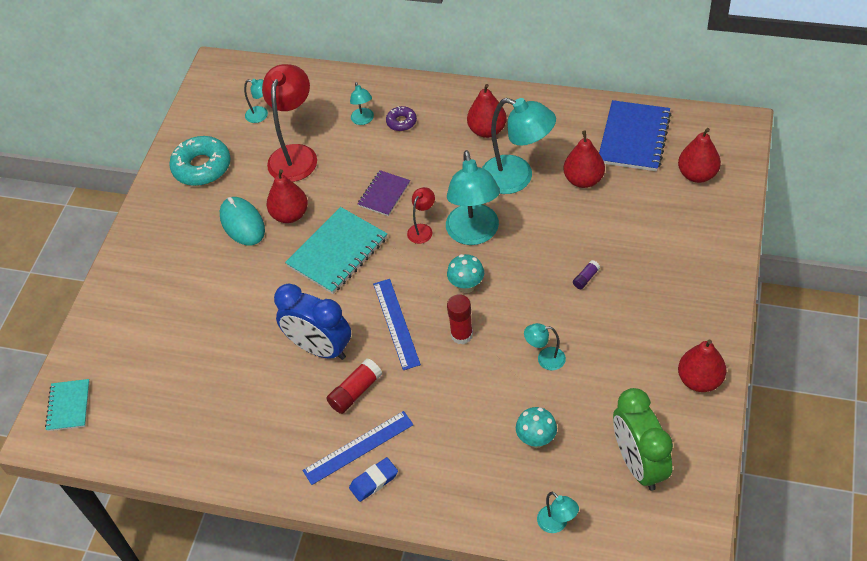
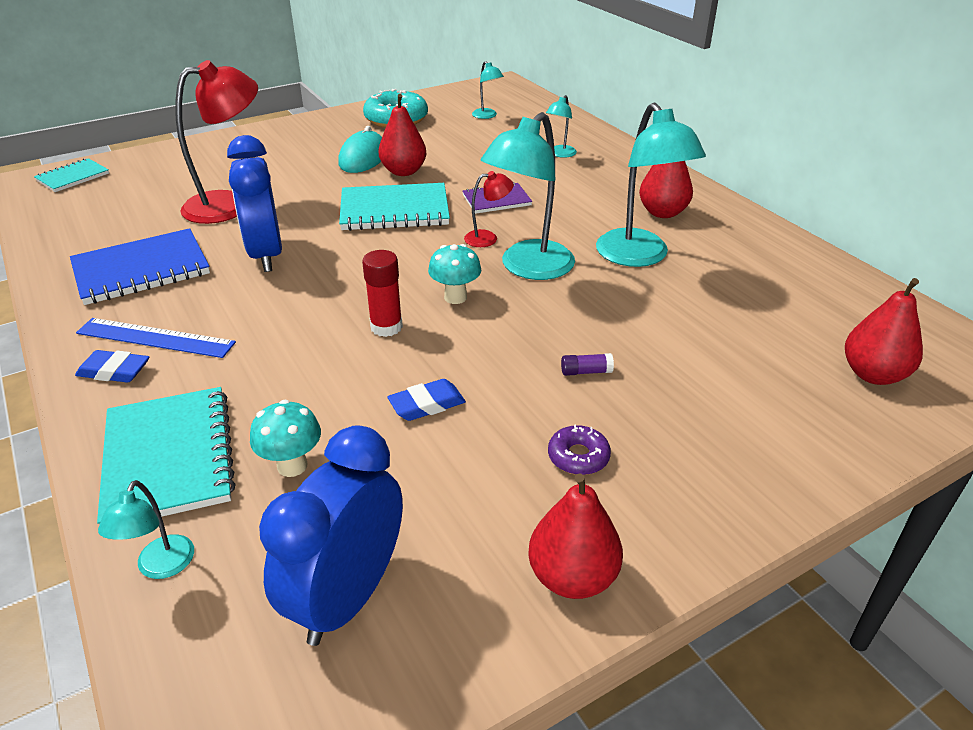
camera: 40 degrees right, 15 degrees down
(295, 154) = (471, 145): red lamp -> red lamp (230, 204)
(355, 392) = (231, 300): red glue stick -> none
(396, 323) = (350, 280): blue ruler -> none
(401, 122) = (590, 170): purple donut -> purple donut (578, 457)
(480, 488) = (168, 458): none -> turquoise notebook
(545, 359) = (427, 404): turquoise lamp -> blue eraser
(583, 180) = (711, 297): red pear -> none
(634, 138) = (826, 300): blue notebook -> blue notebook (141, 270)
(638, 464) = (348, 597): green clock -> blue clock

